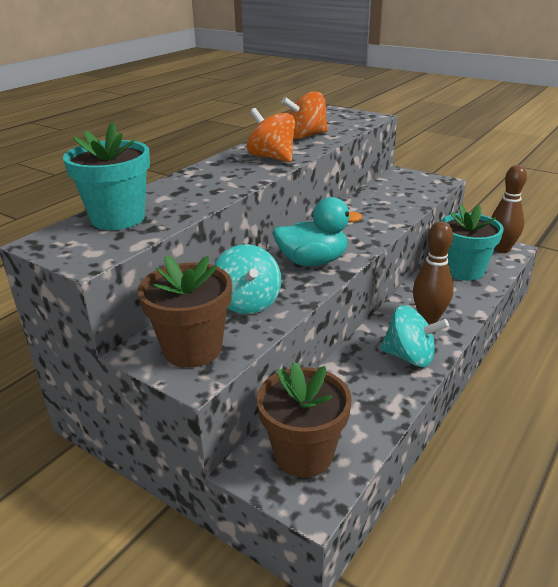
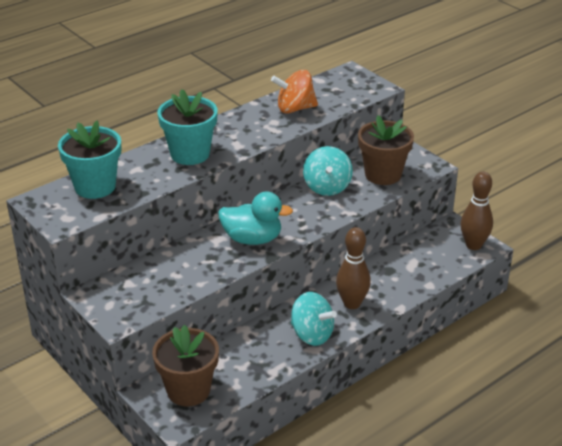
camera: 15 degrees right, 5 degrees up
(192, 349) = (125, 299): brown flower pot -> brown flower pot (383, 174)
(248, 303) = (181, 268): turquoise spinning top -> turquoise spinning top (327, 187)
(272, 158) = (247, 135): orange spinning top -> none
(463, 270) = (418, 262): turquoise flower pot -> turquoise flower pot (190, 154)

